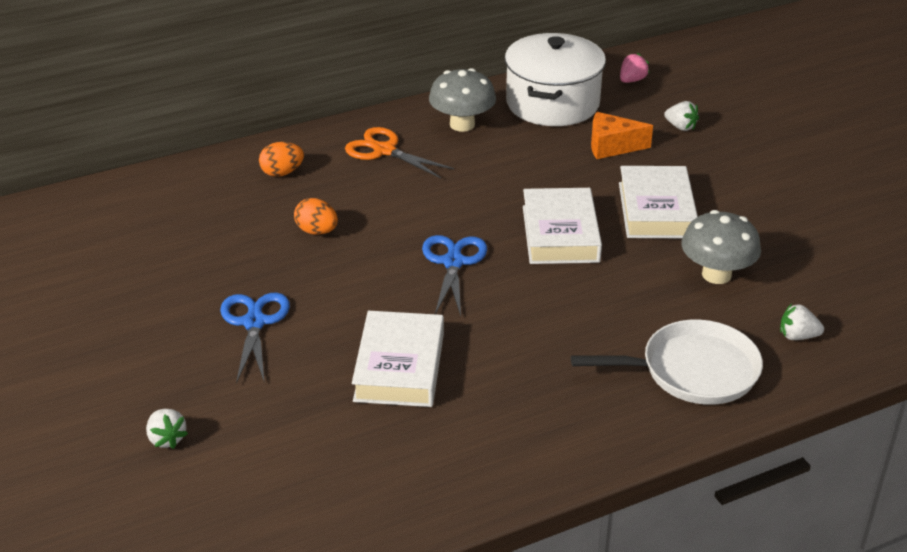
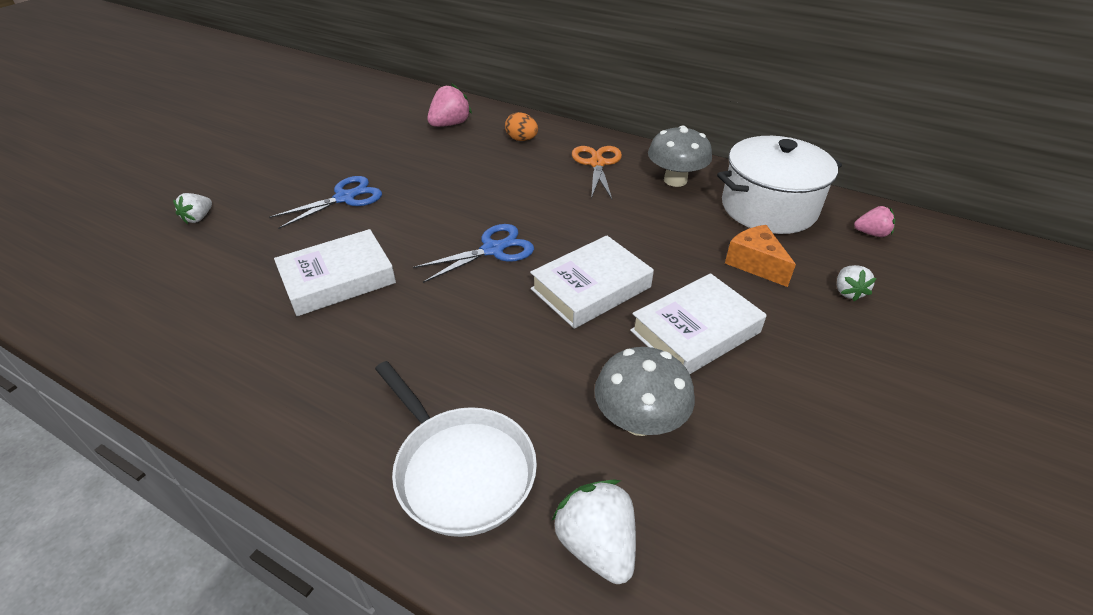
camera: 55 degrees right, 5 degrees up
(186, 204) = (450, 124): none -> pink strawberry
(317, 231) = (470, 178): orange egg -> none
(797, 336) = (596, 544): white strawberry -> white strawberry, size x1.61

